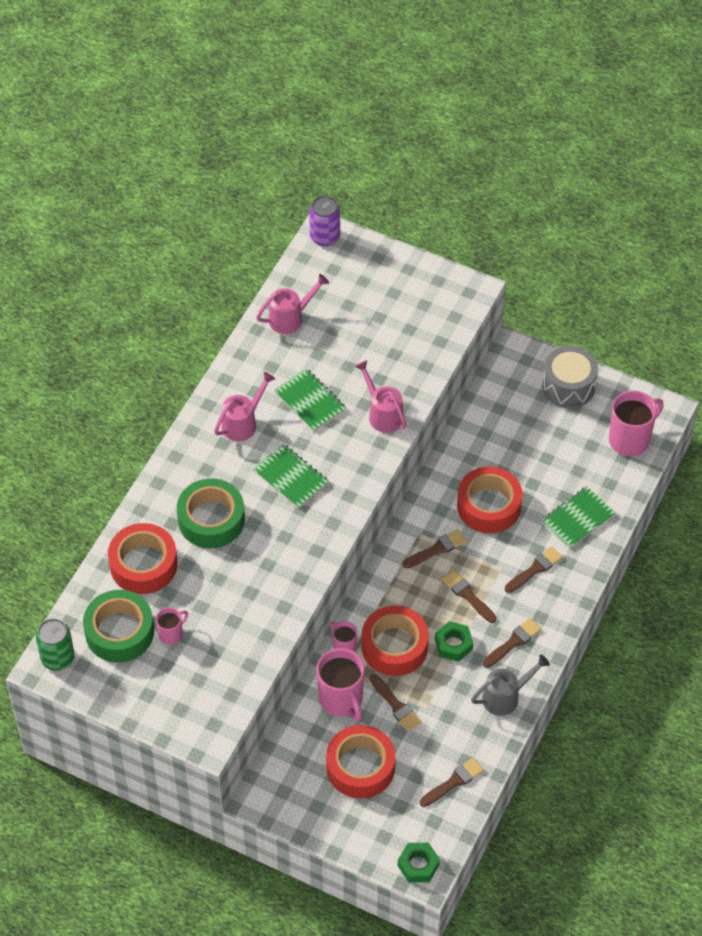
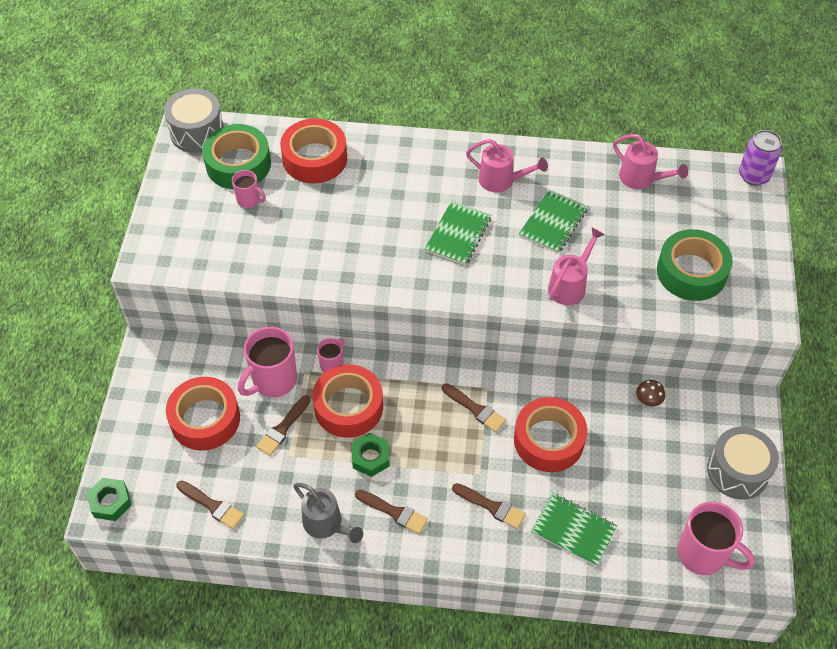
camera: 70 degrees right, 0 degrees up
(57, 658) = (197, 132): green can -> grey drum
(211, 519) = (383, 190): green tape -> green tape (691, 272)
(467, 595) = (433, 453): brown brush -> none
(479, 420) = (648, 401): none -> brown mushroom

